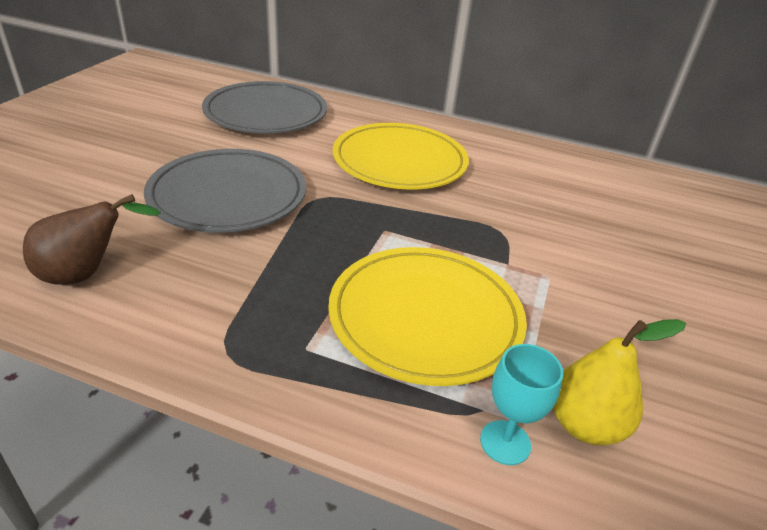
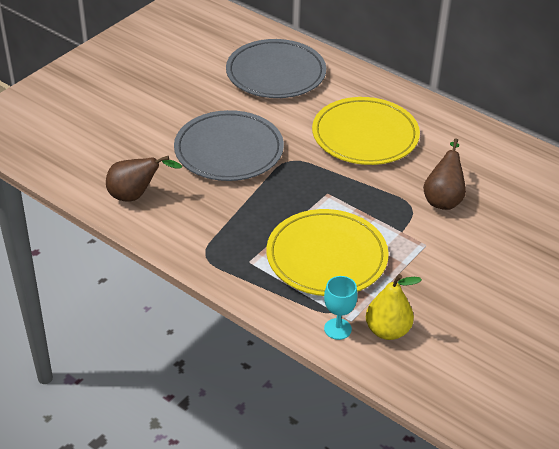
camera: 20 degrees right, 5 degrees up
(532, 217) = (443, 199): none -> brown pear

